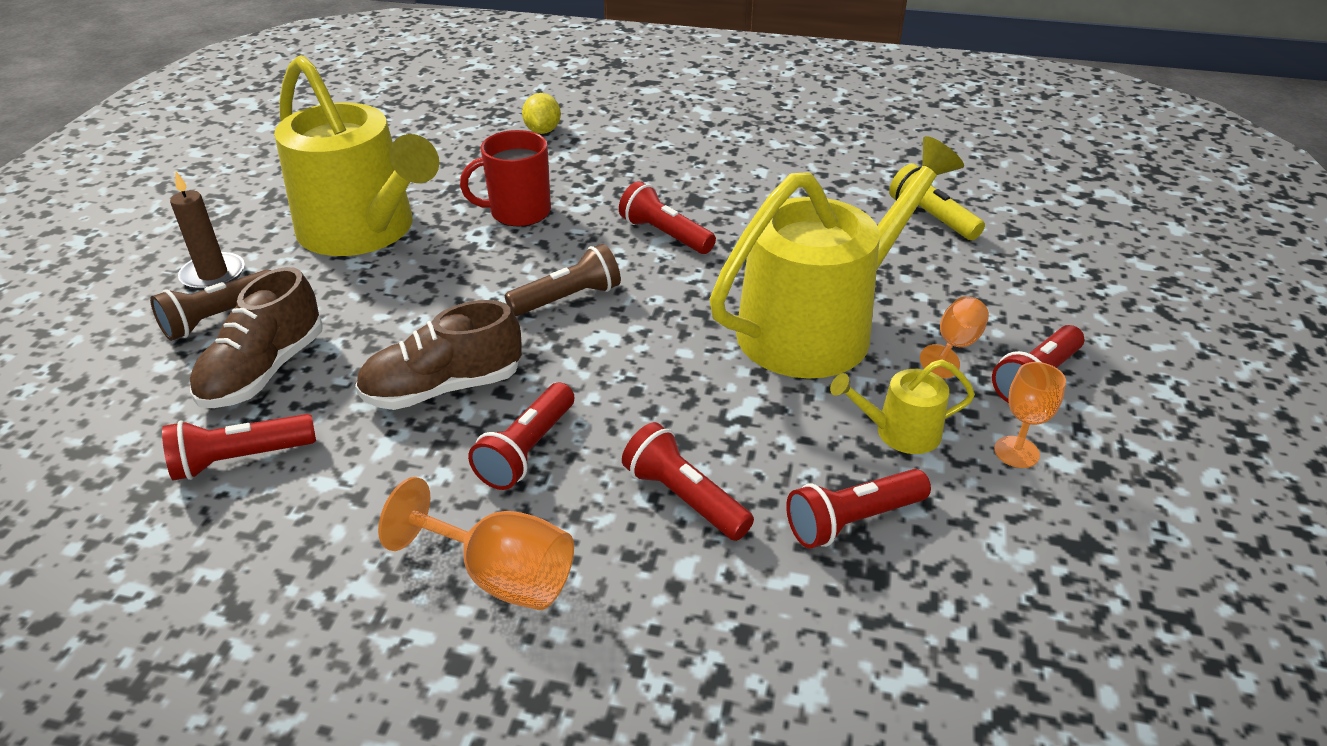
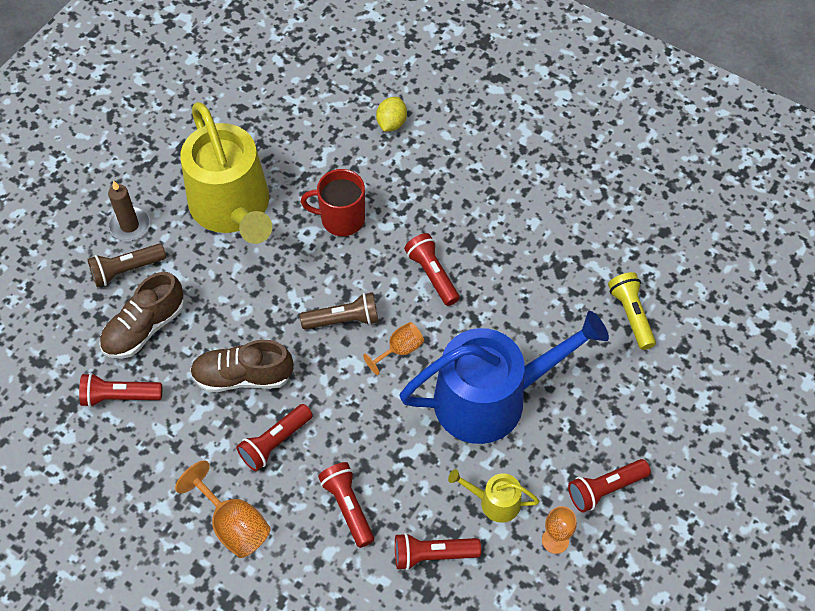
camera: 20 degrees right, 20 degrees up
(817, 327) = (491, 398): yellow watering can -> blue watering can
(954, 346) = (570, 444): orange goblet -> orange goblet (399, 350)

